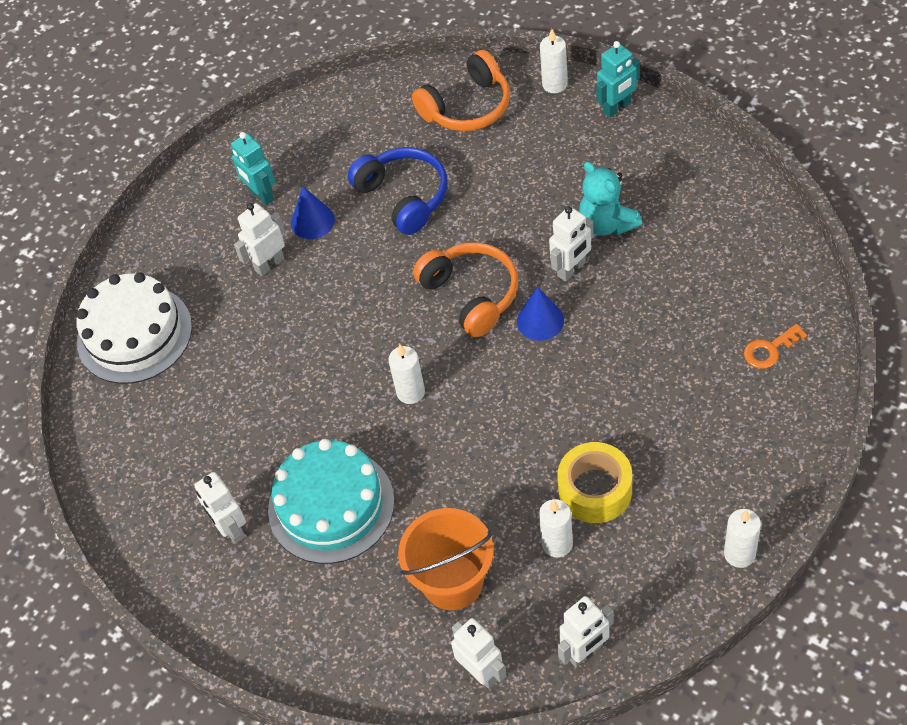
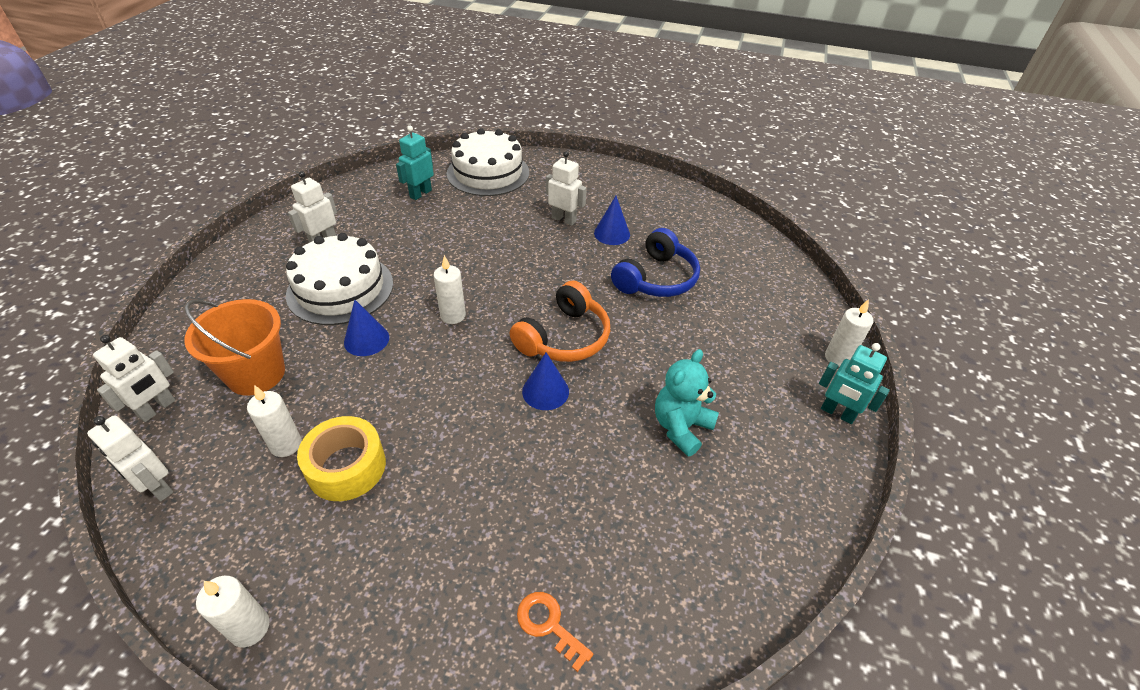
camera: 65 degrees right, 10 degrees down
(261, 195) = (627, 205): turquoise robot -> turquoise robot (420, 193)
(331, 505) = (340, 288): turquoise cake -> white cake
(426, 476) = (366, 339): none -> blue cone
(467, 107) = (774, 301): orange headphones -> none
(572, 269) = (613, 406): white robot -> none

